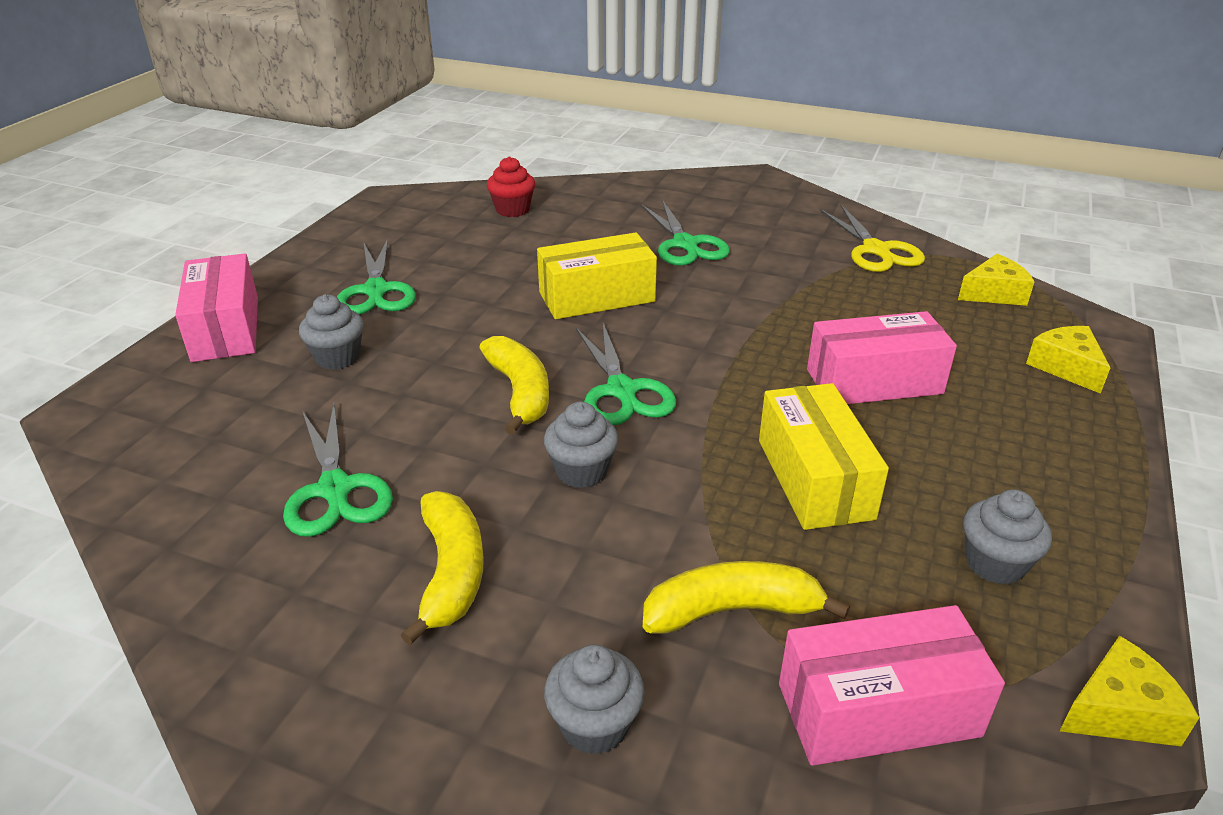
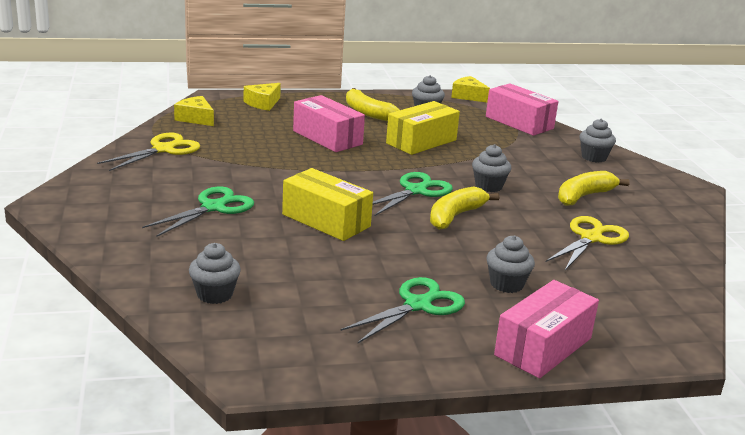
camera: 125 degrees left, 10 degrees down
(335, 490) = (591, 238): green scissors -> yellow scissors
(512, 210) = (215, 294): red cupcake -> grey cupcake
(731, 610) = (515, 146): yellow banana -> yellow banana (367, 113)

